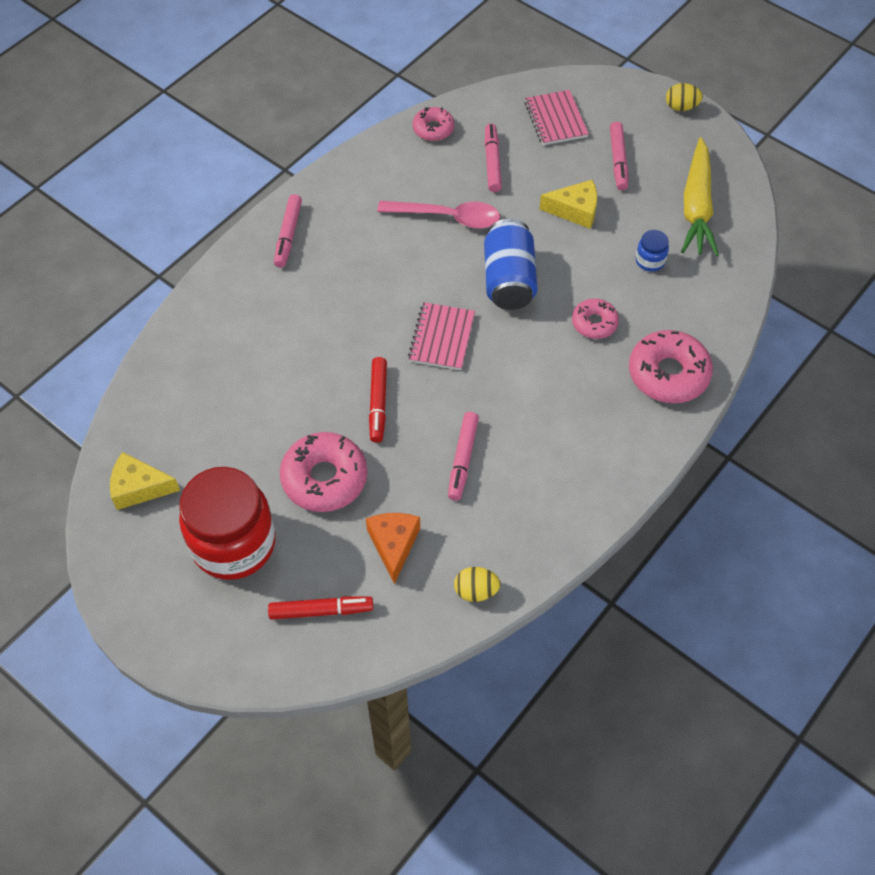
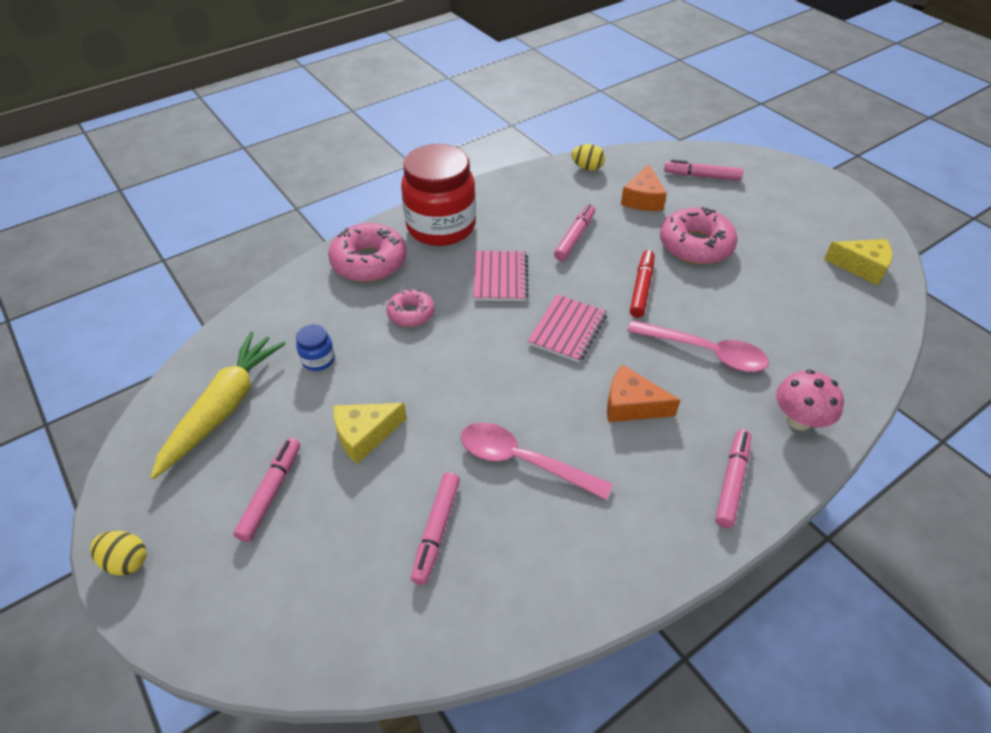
camera: 165 degrees left, 10 degrees down
(232, 294) = (798, 420): none -> pink mushroom
(233, 543) = (771, 220): red jar -> red jar (441, 227)
(310, 342) = (705, 352): none -> pink spoon
(321, 611) = (701, 176): red marker -> pink marker
(371, 278) = (631, 405): none -> orange cheese
(433, 129) = (502, 614): pink donut -> none
(509, 280) = (478, 371): blue can -> none
(555, 119) = (314, 585): pink notebook -> pink notebook (500, 278)
(575, 210) = (365, 435): yellow cheese -> yellow cheese turned 45 degrees counterclockwise

